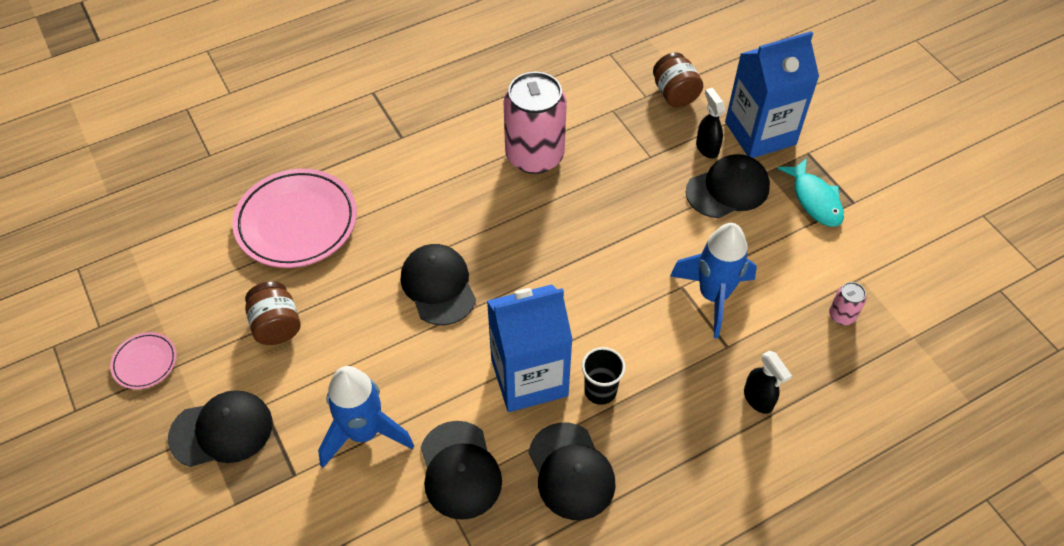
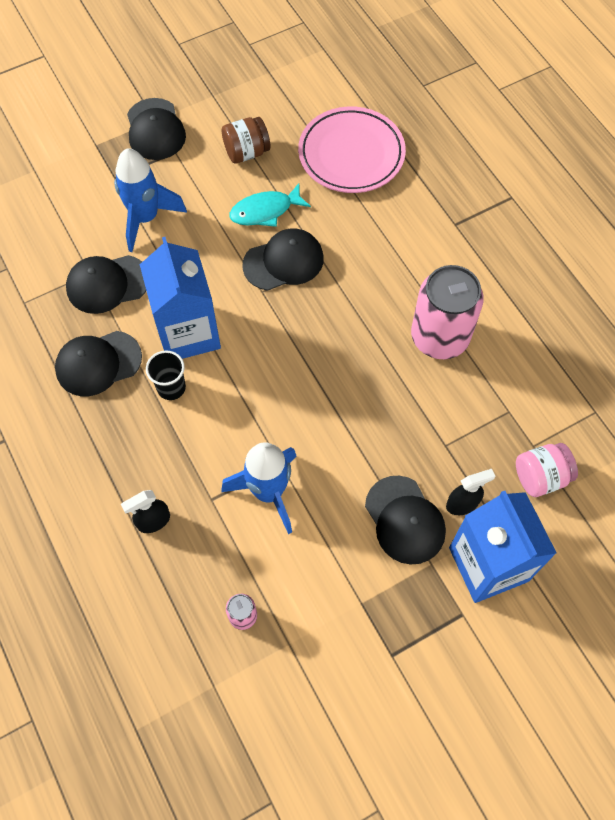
camera: 90 degrees right, 10 degrees up
(145, 362) = (216, 76): pink plate -> none
(675, 94) = (540, 477): brown jar -> pink jar
(815, 200) = (394, 612): turquoise fish -> turquoise fish (265, 211)

